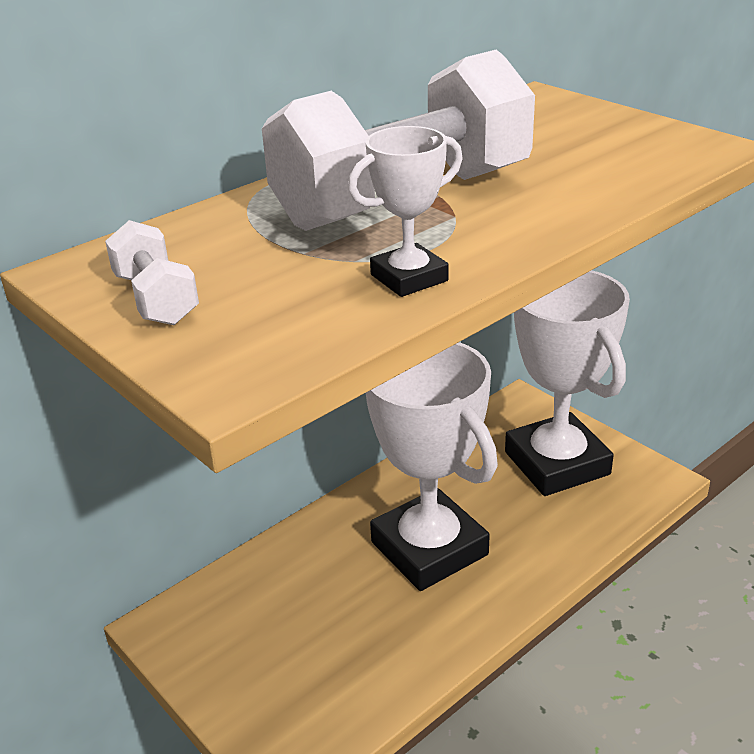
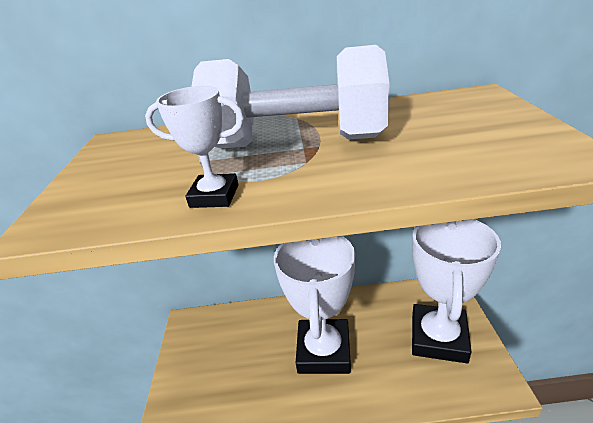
camera: 40 degrees right, 0 degrees up
(156, 299) = (106, 166): white dumbbell -> none

